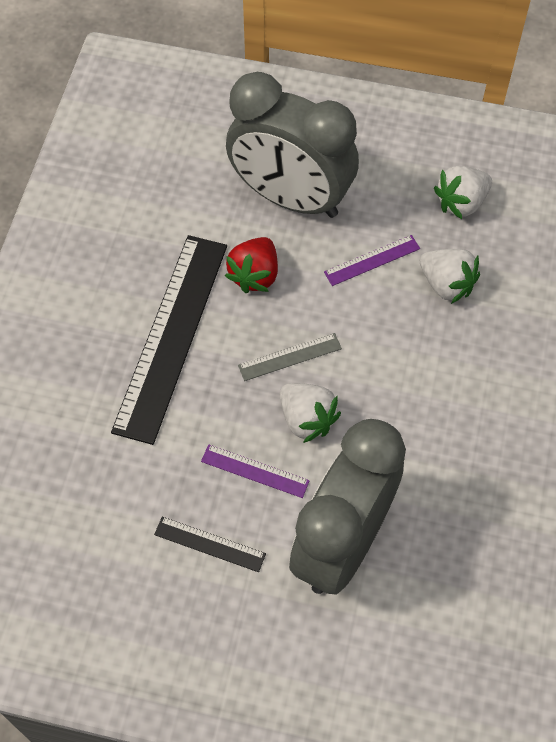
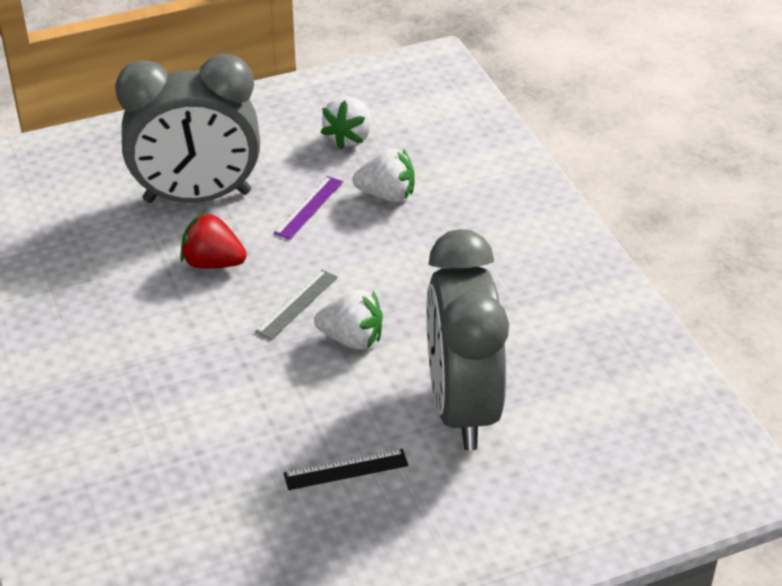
camera: 35 degrees left, 20 degrees down
(171, 336) = (173, 341): black ruler -> none
(255, 275) = (213, 263): red strawberry -> red strawberry turned 120 degrees clockwise
(255, 471) = (339, 397): purple ruler -> none

